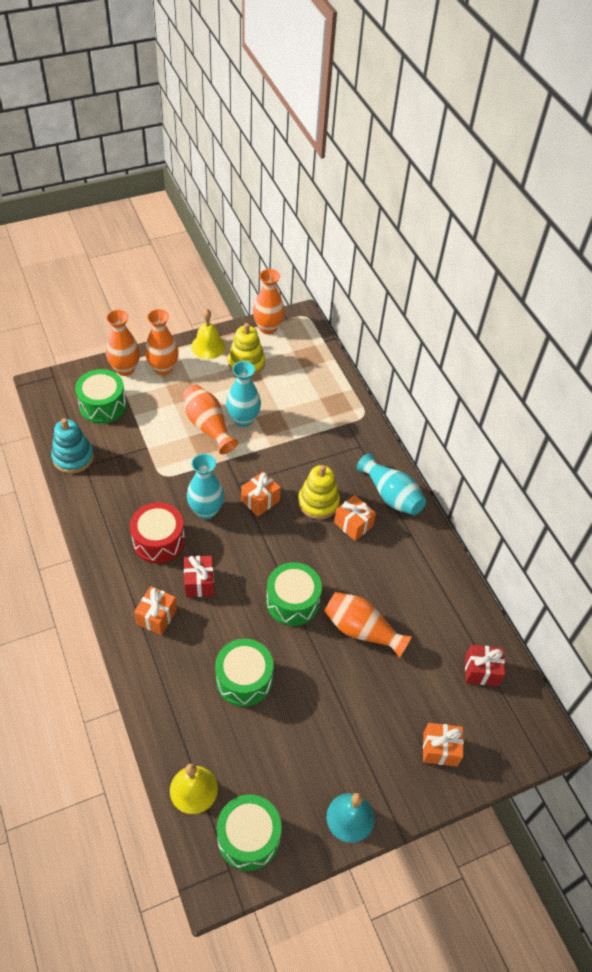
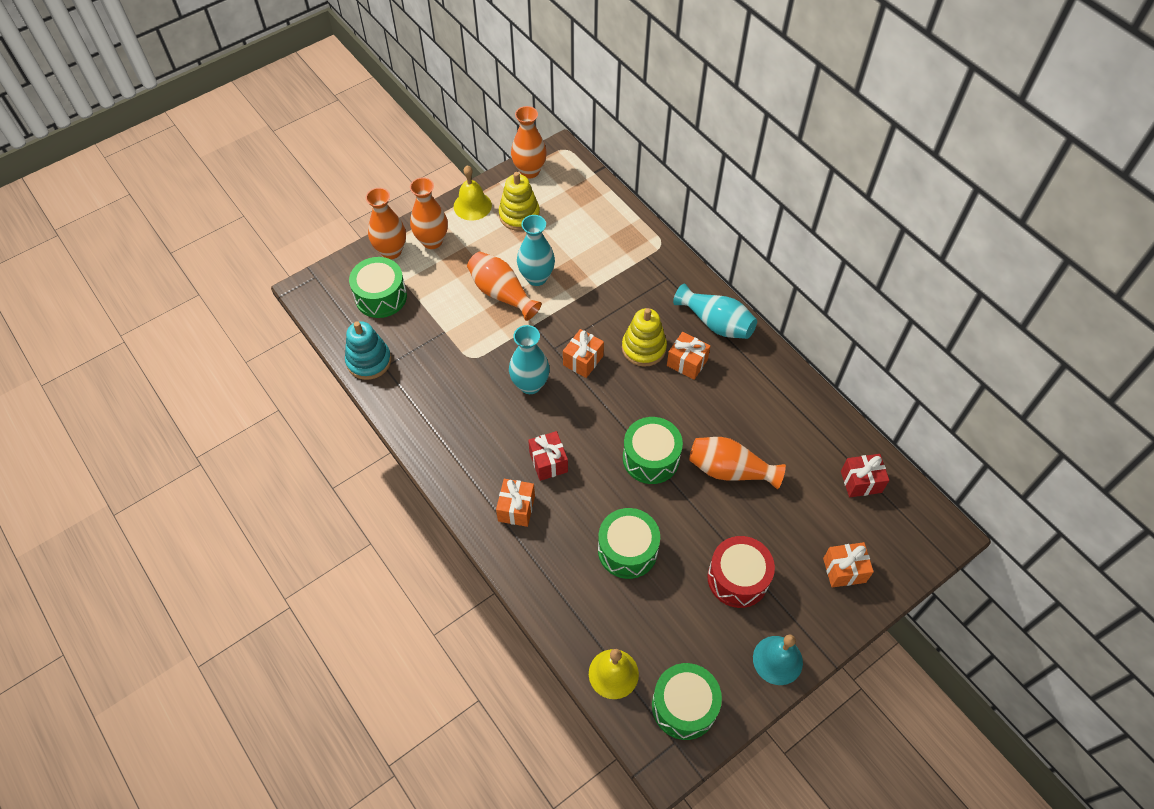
camera: 10 degrees left, 5 degrees up
(159, 541) = (491, 428): red drum -> red drum (737, 578)

